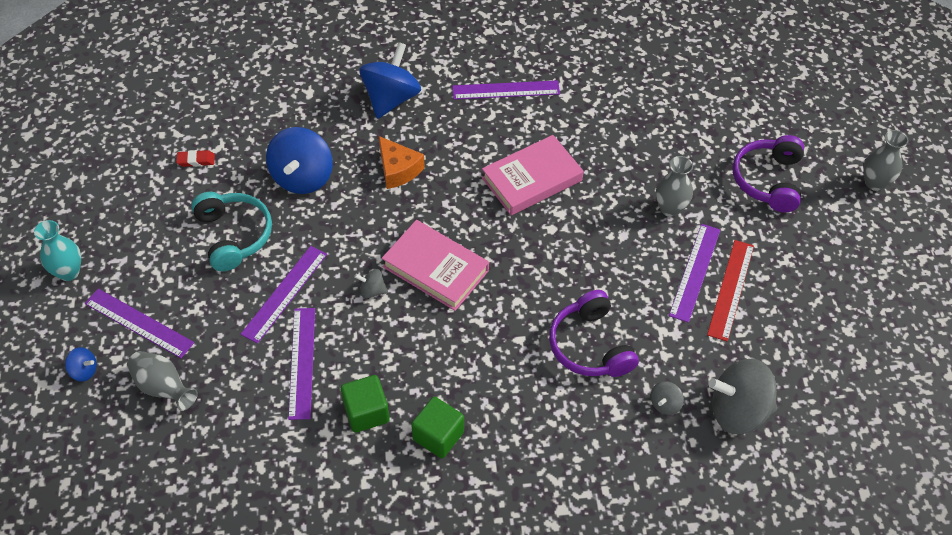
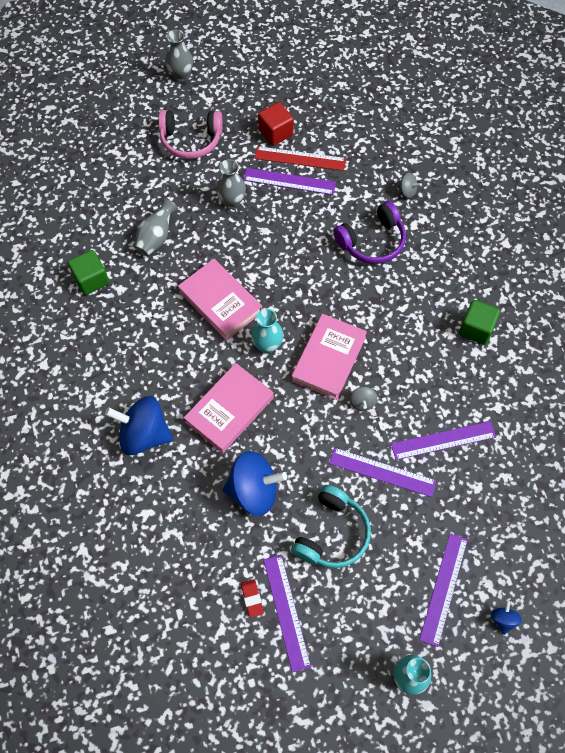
camera: 100 degrees left, 10 degrees up
(163, 387) = (498, 544): grey vase -> grey vase (156, 237)
(234, 235) = (332, 534): turquoise headphones -> turquoise headphones turned 150 degrees clockwise
(366, 412) = (472, 382): green cube -> green cube (91, 280)
(398, 170) = (229, 410): orange cheese -> pink book
(466, 214) = (267, 345): none -> turquoise vase
(506, 90) = (119, 338): purple ruler -> purple ruler (286, 612)
(738, 410) = (399, 149): grey spinning top -> none
(768, 180) = (191, 140): purple headphones -> pink headphones
(775, 270) = (276, 132): none -> red cube

